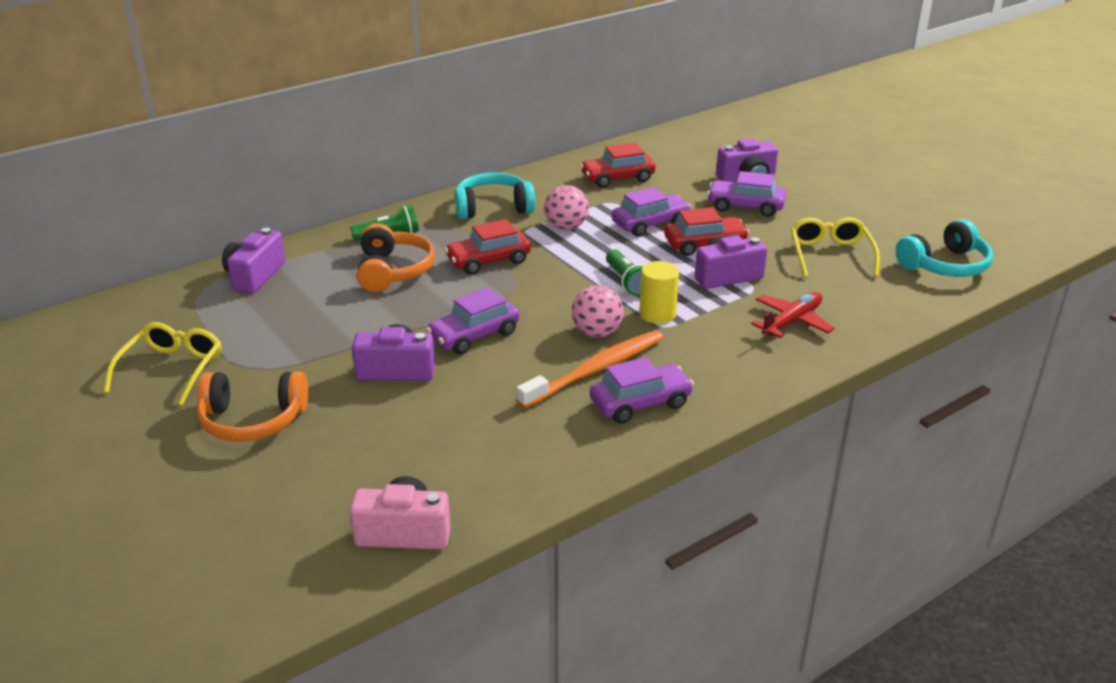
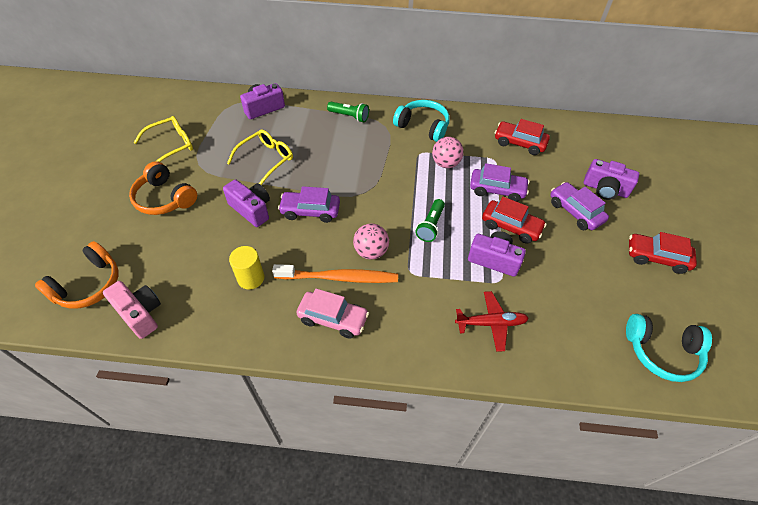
camera: 40 degrees right, 20 degrees up
(393, 271) = (324, 142): orange headphones -> orange headphones (88, 285)
(488, 261) = (376, 164): red car -> red car (656, 258)
(640, 403) = (333, 318): purple car -> pink car
(657, 314) = (419, 261): yellow cylinder -> yellow cylinder (251, 278)
(830, 255) = (584, 288): yellow glasses -> yellow glasses (266, 160)

